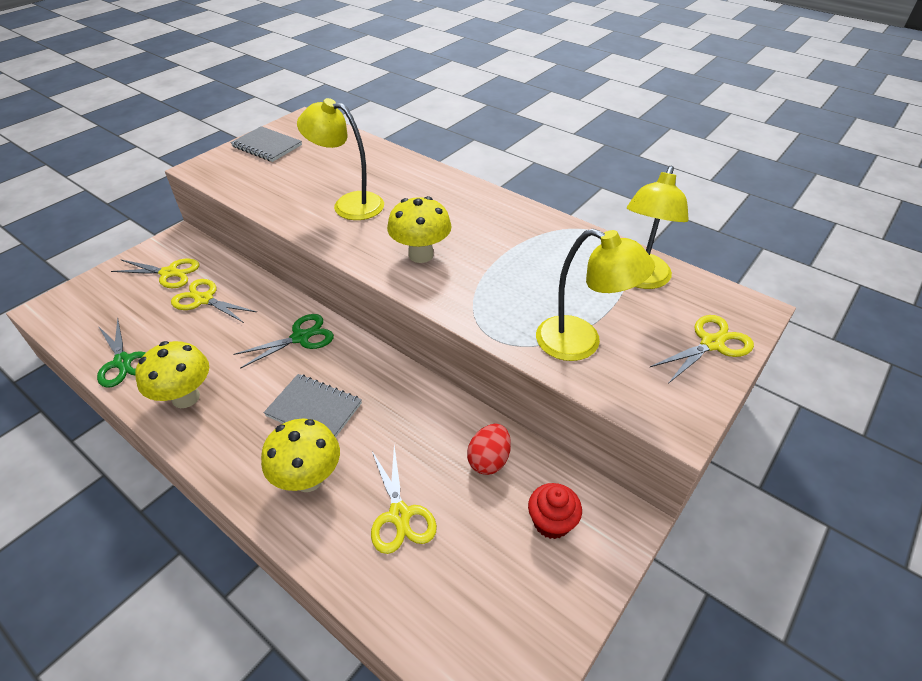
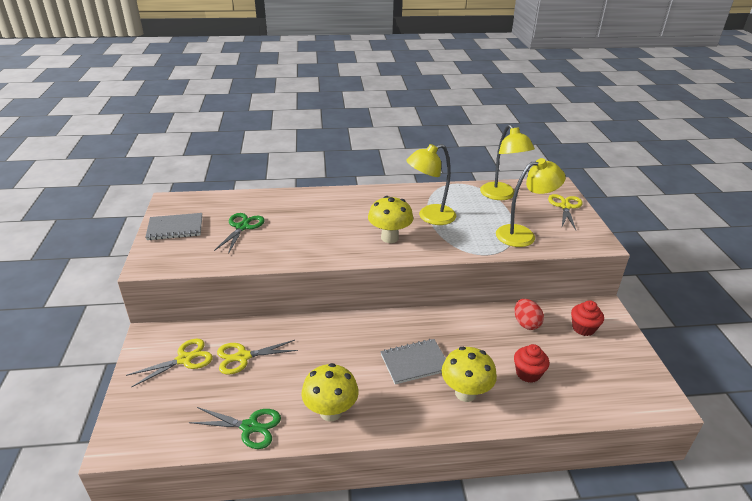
camera: 45 degrees left, 10 degrees down
(301, 337) = (346, 335): green scissors -> green scissors (242, 227)
(349, 204) = (301, 234): yellow lamp -> yellow lamp (430, 217)
(400, 515) = (528, 373): yellow scissors -> red cupcake

